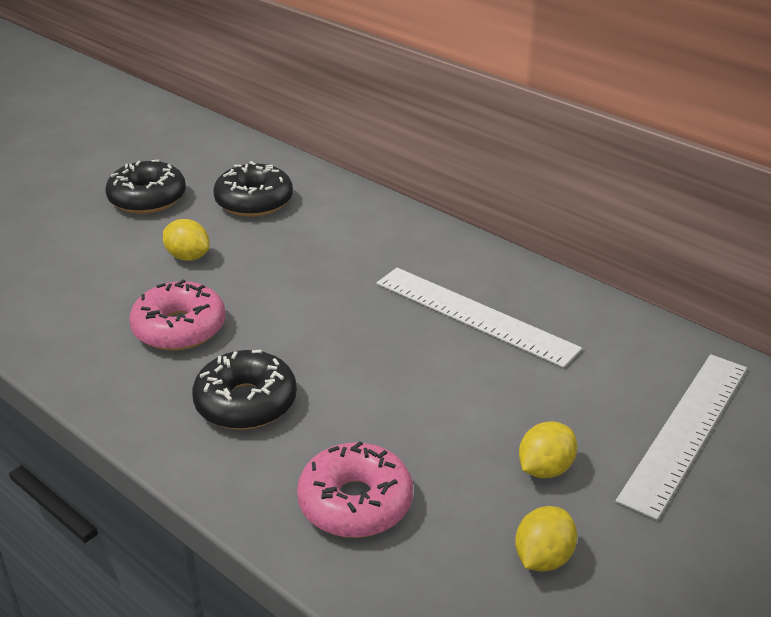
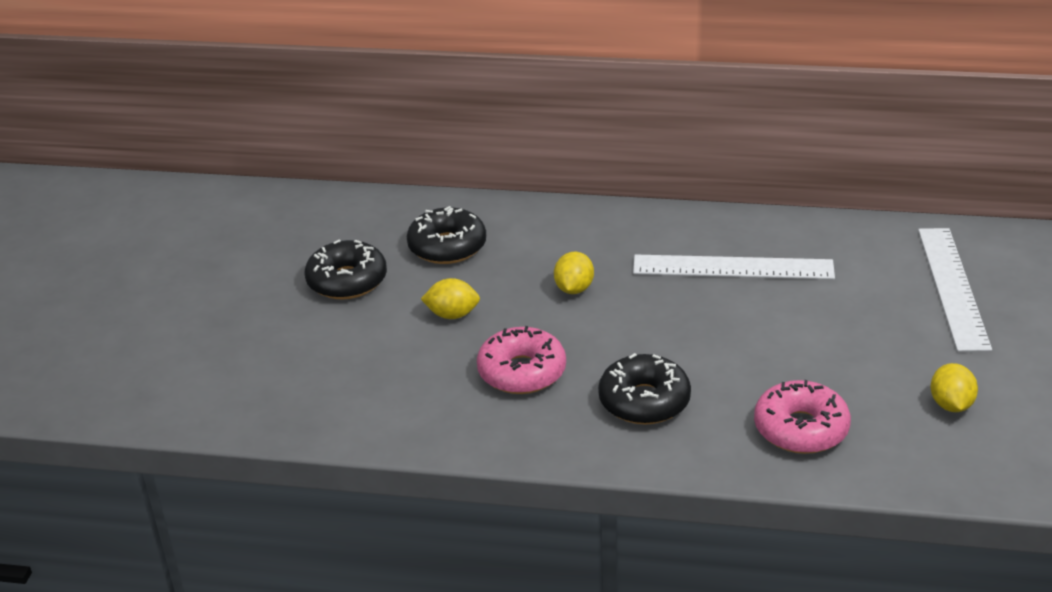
camera: 30 degrees left, 0 degrees up
(545, 469) = (894, 351): yellow lemon -> yellow lemon (574, 289)

